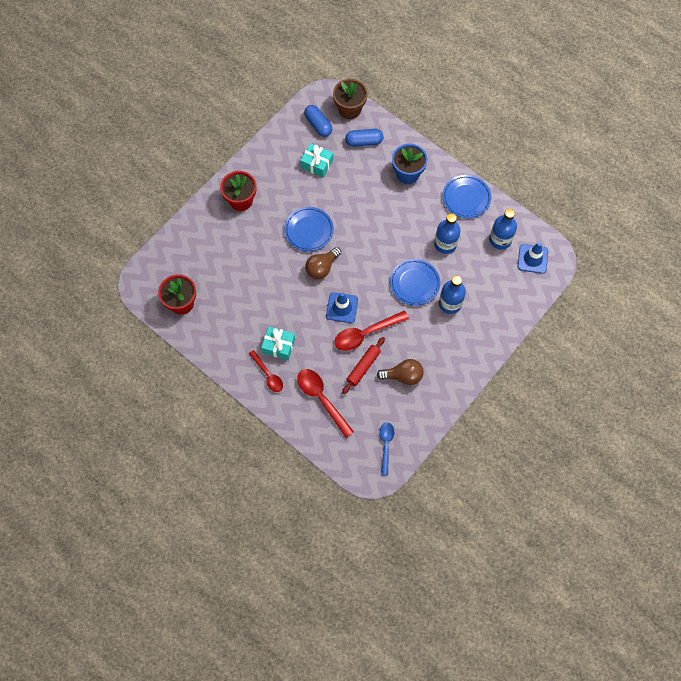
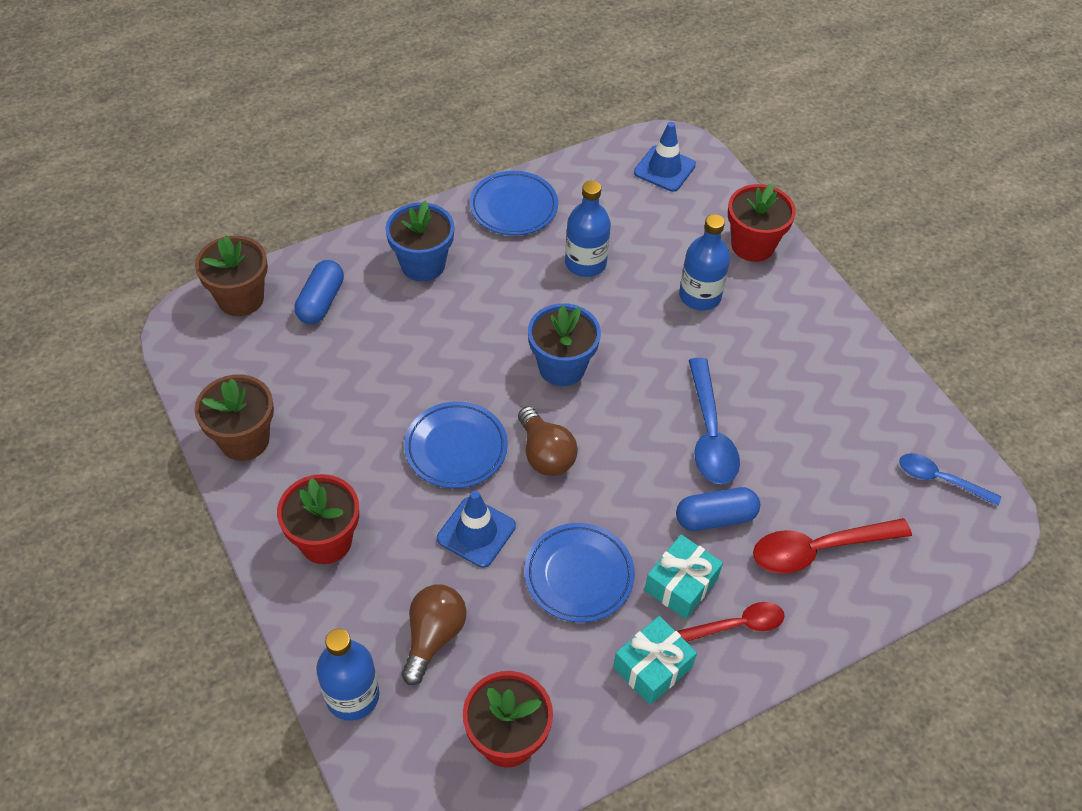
camera: 70 degrees left, 15 degrees down
(276, 147) = (244, 440): none -> brown flower pot
(317, 164) = (322, 387): turquoise gift -> turquoise gift (652, 667)
(318, 125) = (241, 356): blue capsule -> blue capsule (715, 518)
(342, 308) = (642, 451): blue traffic cone -> blue traffic cone (476, 532)
(363, 367) = (775, 460): red rolling pin -> none
(366, 333) = (709, 433): red spoon -> blue spoon
(374, 257) = (562, 367): none -> blue flower pot
(403, 376) = (812, 407): brown light bulb -> brown light bulb (433, 636)
(414, 283) = (641, 329): blue plate -> blue plate (579, 575)
(498, 318) = (752, 245): none -> red flower pot
(500, 240) = (612, 194): blue bottle -> blue bottle (352, 696)

